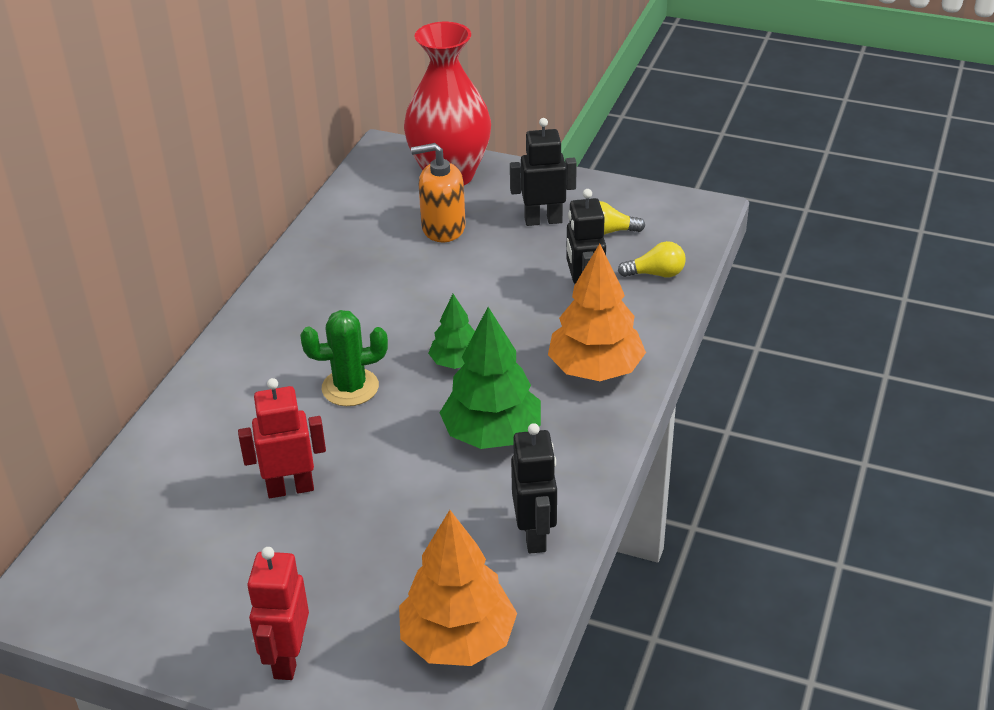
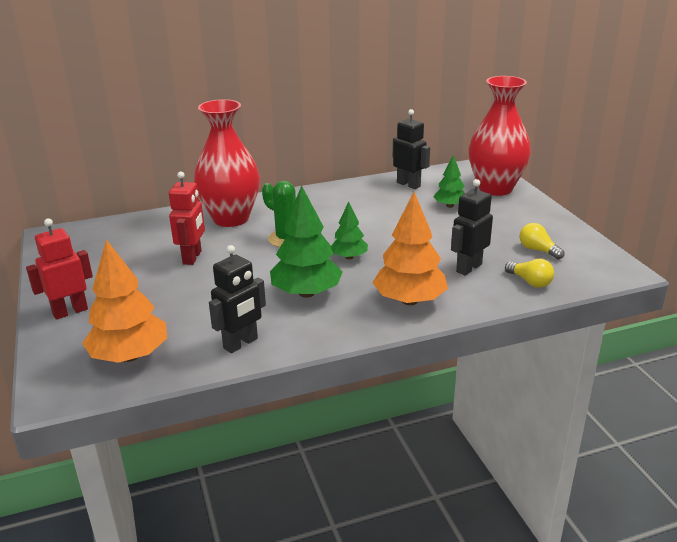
camera: 50 degrees right, 10 degrees down
(231, 407) = (231, 218): none -> red vase
(290, 488) = (192, 257): red robot -> red robot turned 60 degrees clockwise
(443, 228) = (449, 206): orange soap dispenser -> green tree
(543, 220) = (509, 228): black robot -> black robot (408, 184)

